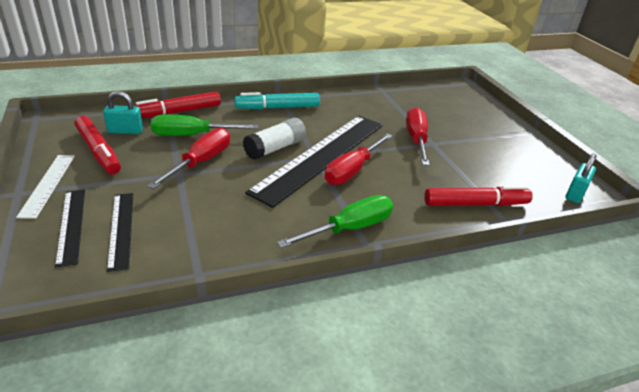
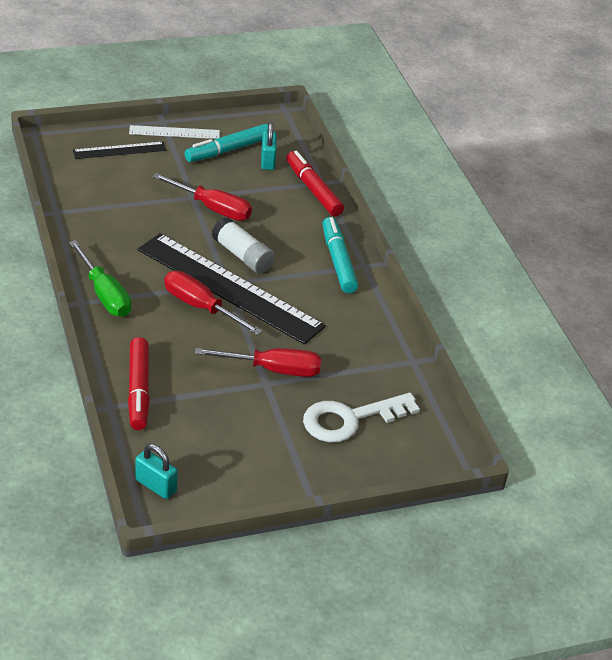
camera: 90 degrees right, 5 degrees up
(98, 151) = (228, 150): red marker -> turquoise marker
(121, 229) = (113, 173): black ruler -> none
(192, 135) = (264, 201): green screwdriver -> none
(451, 114) = (350, 419): none -> white key

